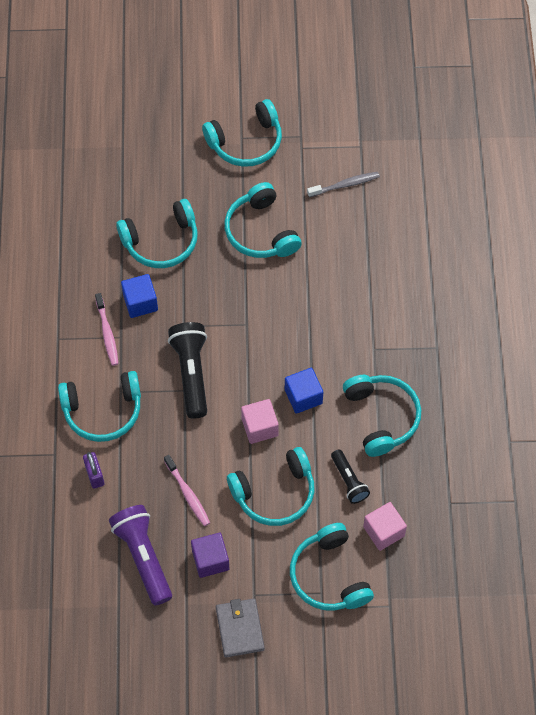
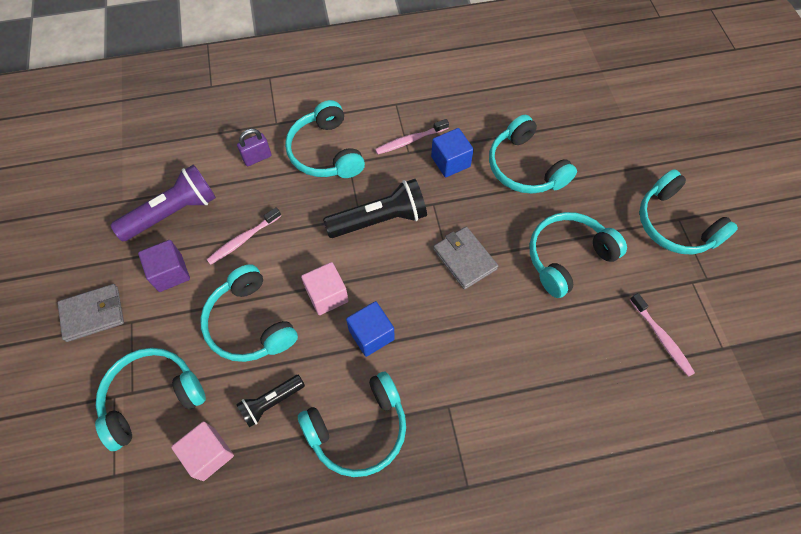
camera: 80 degrees right, 0 degrees up
(246, 311) = (464, 259): none -> grey wallet
(344, 185) = (661, 338): grey toothbrush -> pink toothbrush

